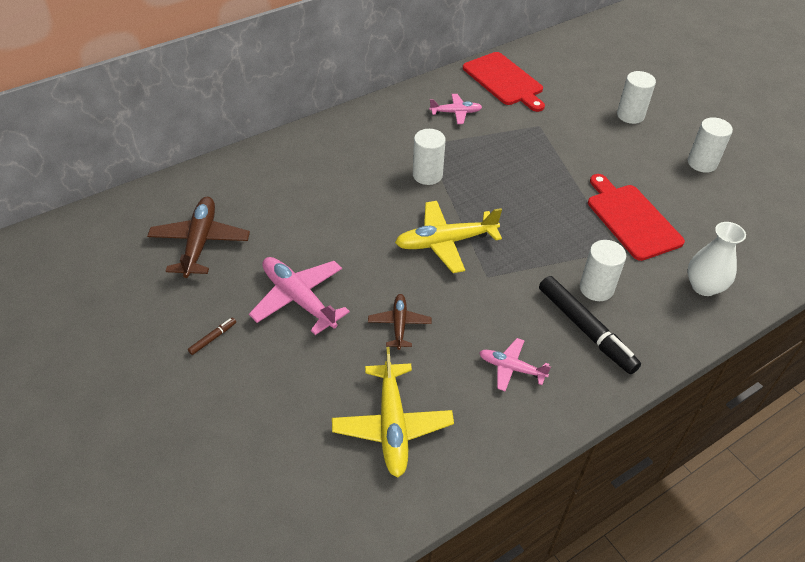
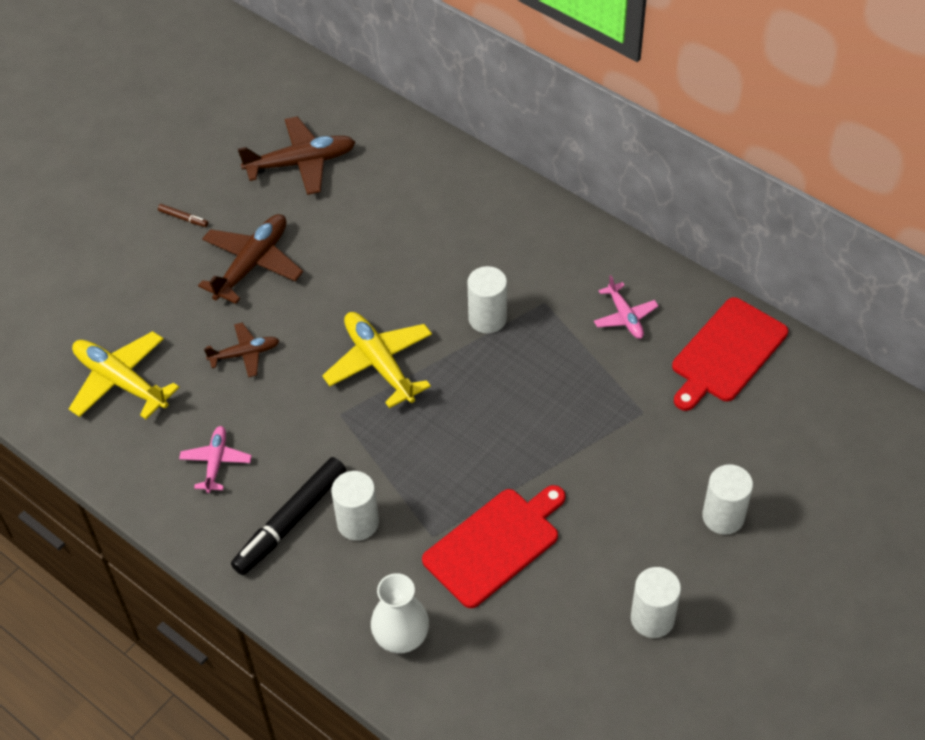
camera: 75 degrees right, 5 degrees up
(298, 299) = (252, 264): pink plane -> brown plane
(392, 425) = (121, 381): yellow plane -> yellow plane turned 60 degrees clockwise

